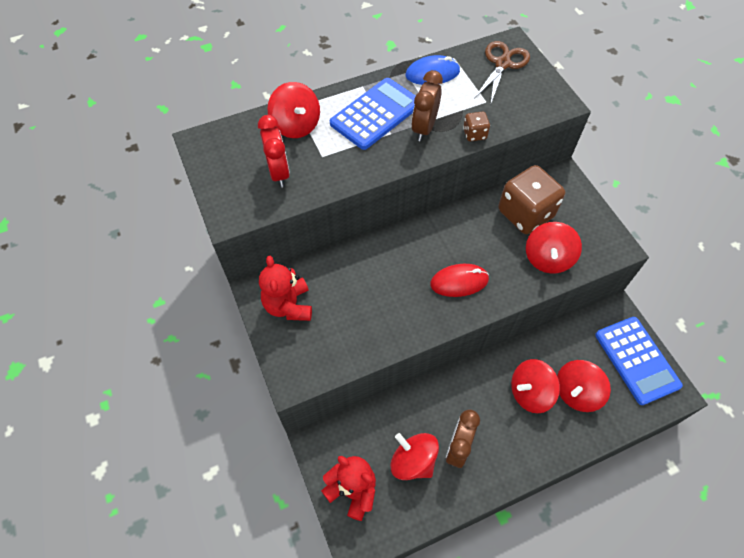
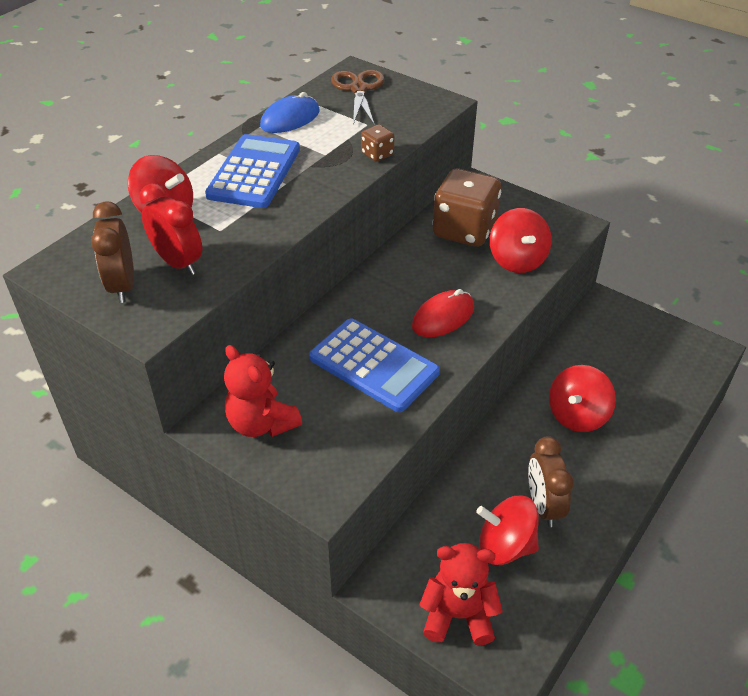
camera: 30 degrees left, 15 degrees down
(424, 128) = (319, 167): brown clock -> brown clock (122, 286)
(576, 392) = (622, 393): red spinning top -> none
(636, 360) = (655, 337): blue calculator -> blue calculator (373, 365)

